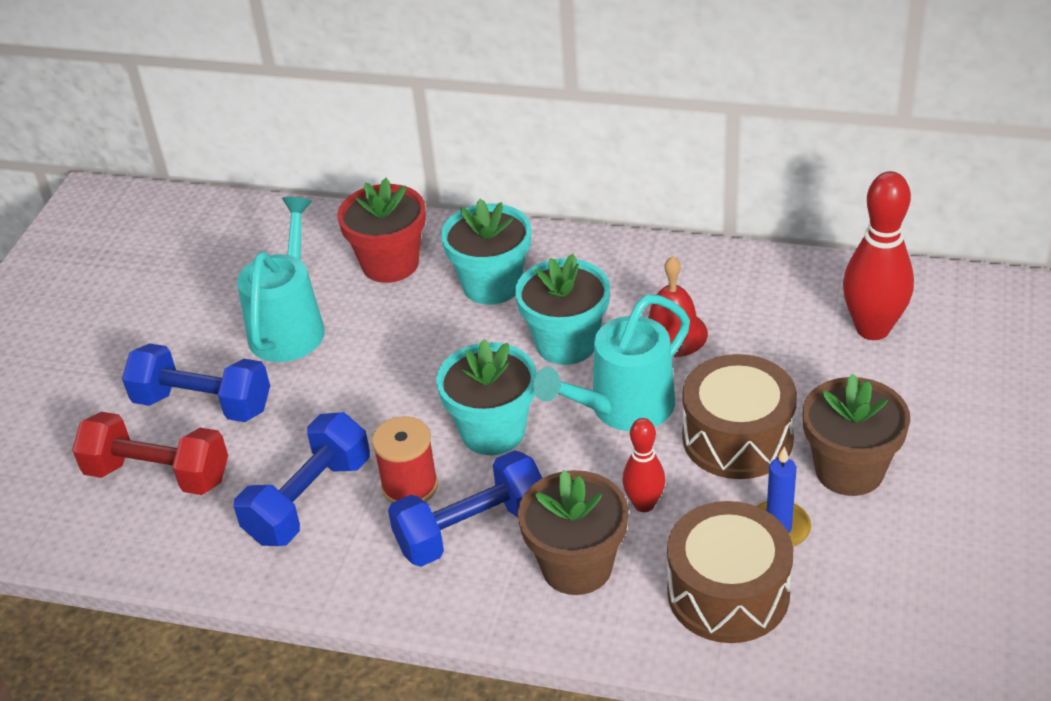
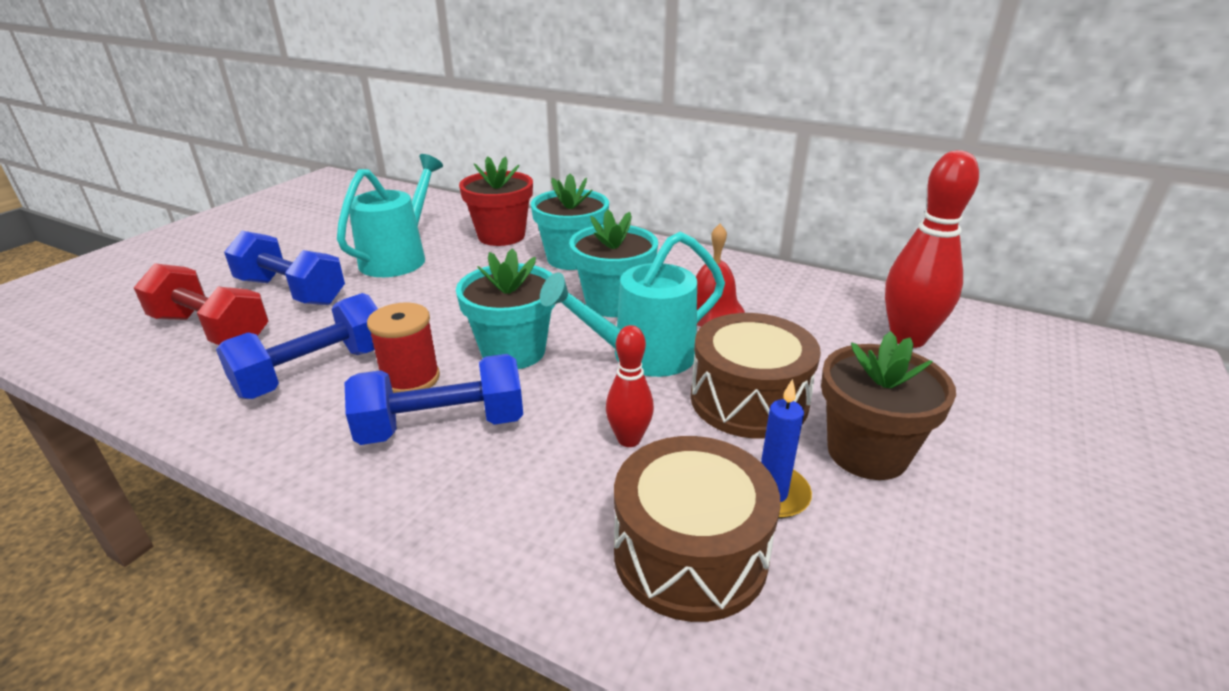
camera: 10 degrees right, 10 degrees down
(577, 566) = (528, 484): brown flower pot -> none

